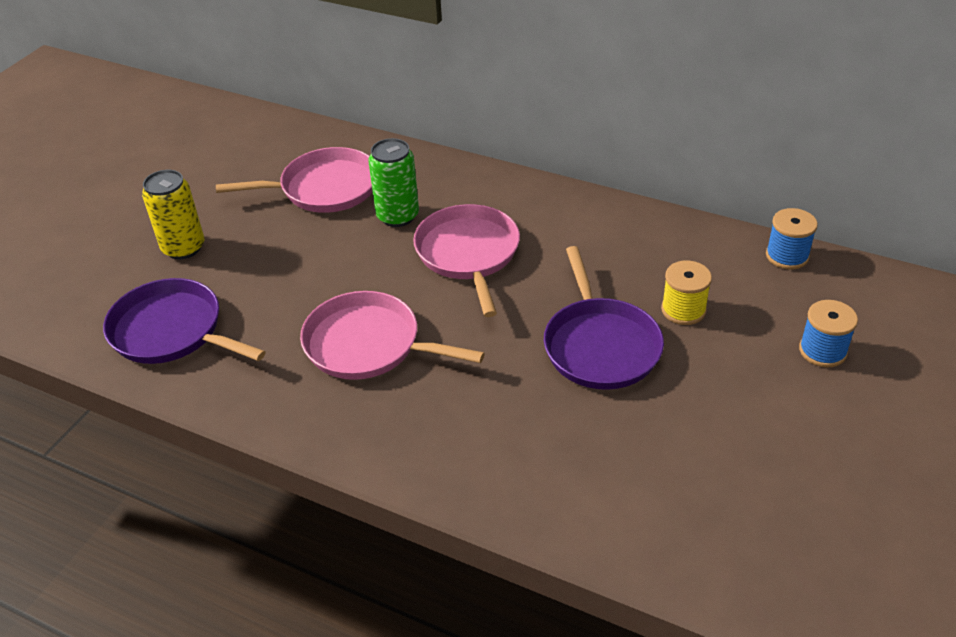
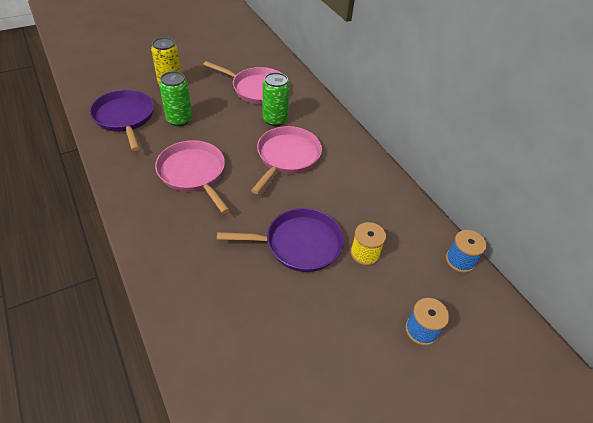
camera: 30 degrees right, 5 degrees up
(260, 288) = (179, 119): none -> green can
(600, 345) = (299, 244): purple pan -> purple pan turned 120 degrees counterclockwise

